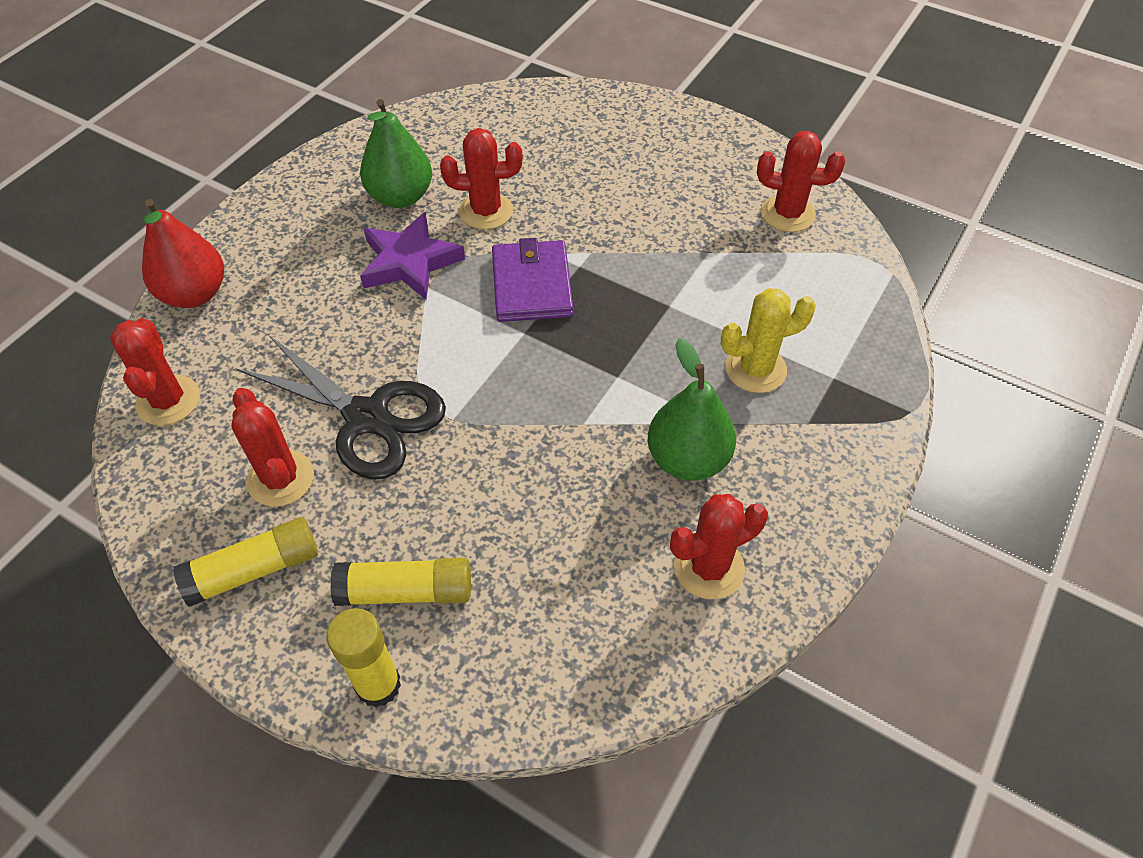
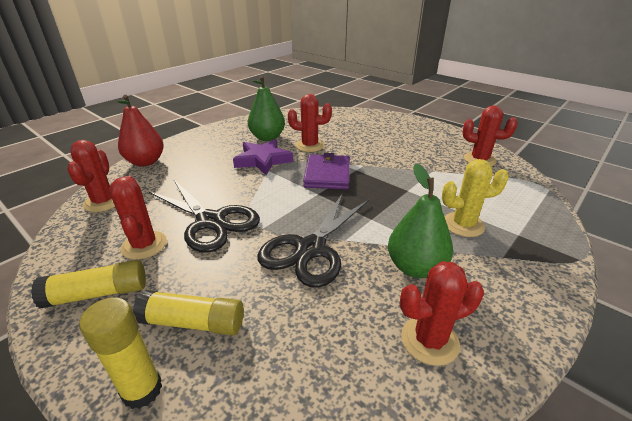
camera: 10 degrees right, 20 degrees down
(535, 449) = (311, 249): none -> black scissors

